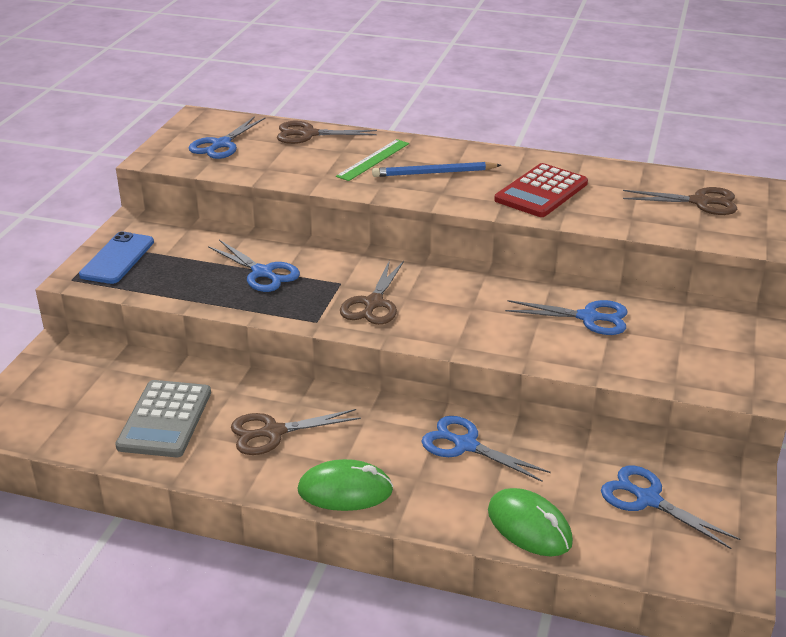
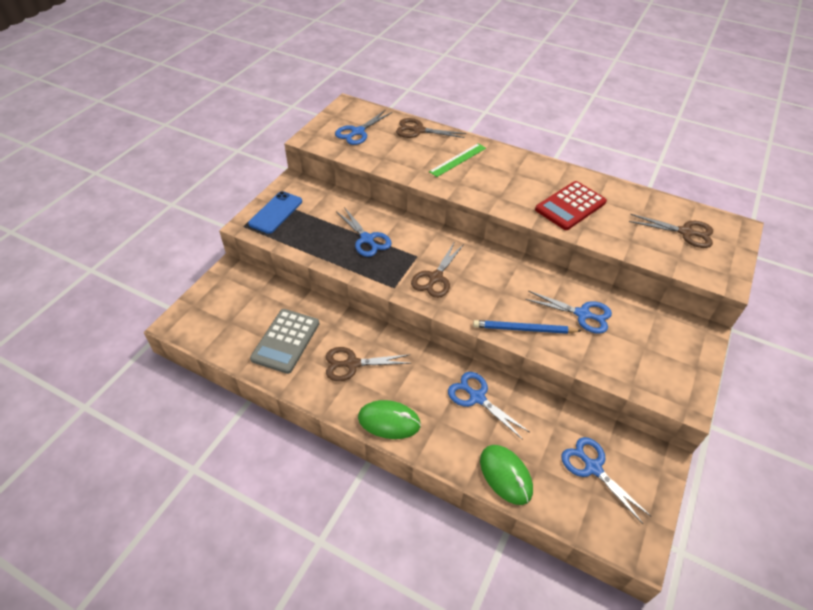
camera: 10 degrees right, 15 degrees up
(433, 173) = (497, 178): blue pencil -> blue pencil (523, 329)

